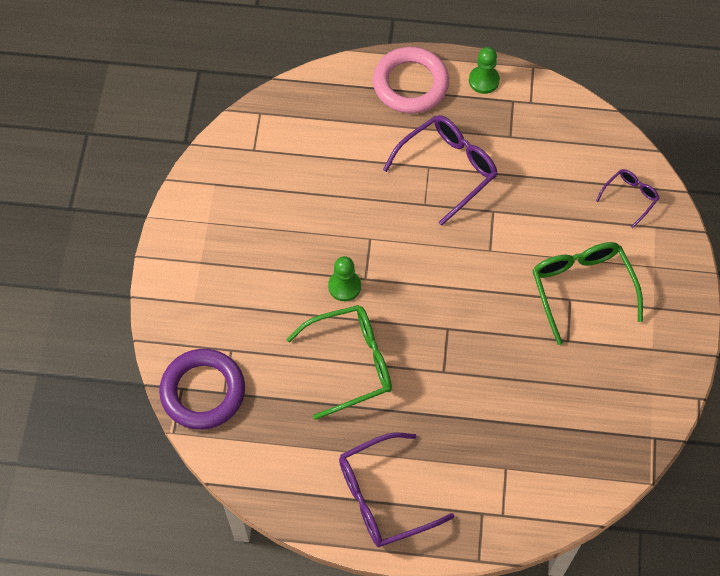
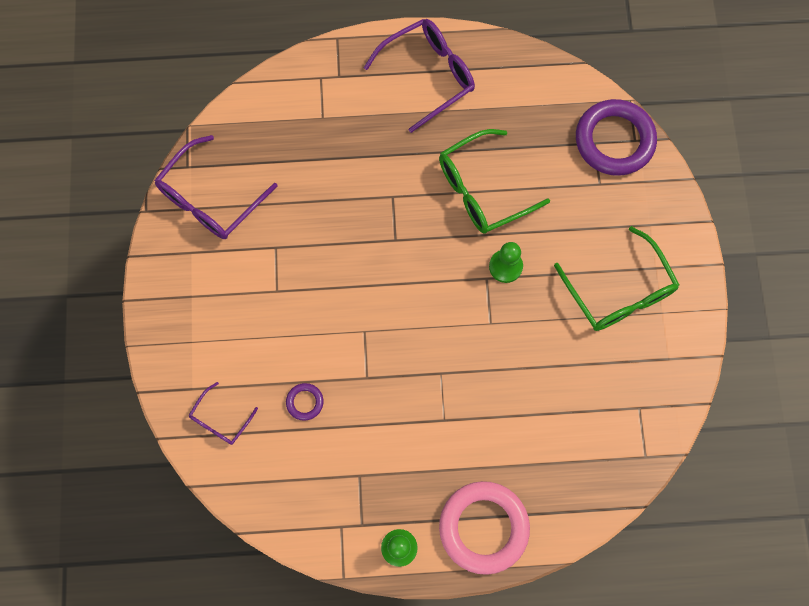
camera: 170 degrees right, 10 degrees up
(448, 169) = (422, 421): purple glasses -> purple glasses (210, 199)
(552, 200) = (305, 402): none -> purple ring
(581, 288) = (266, 305): green glasses -> green glasses (619, 292)

